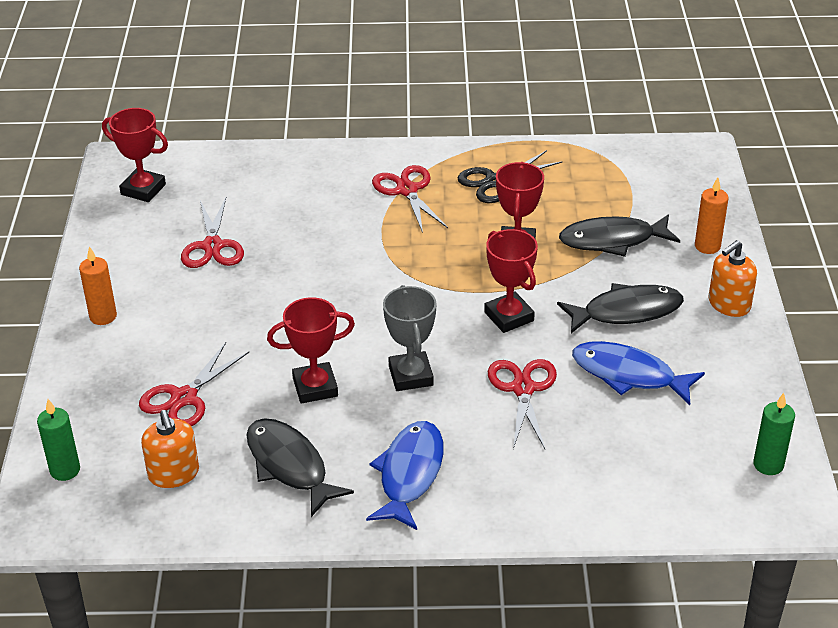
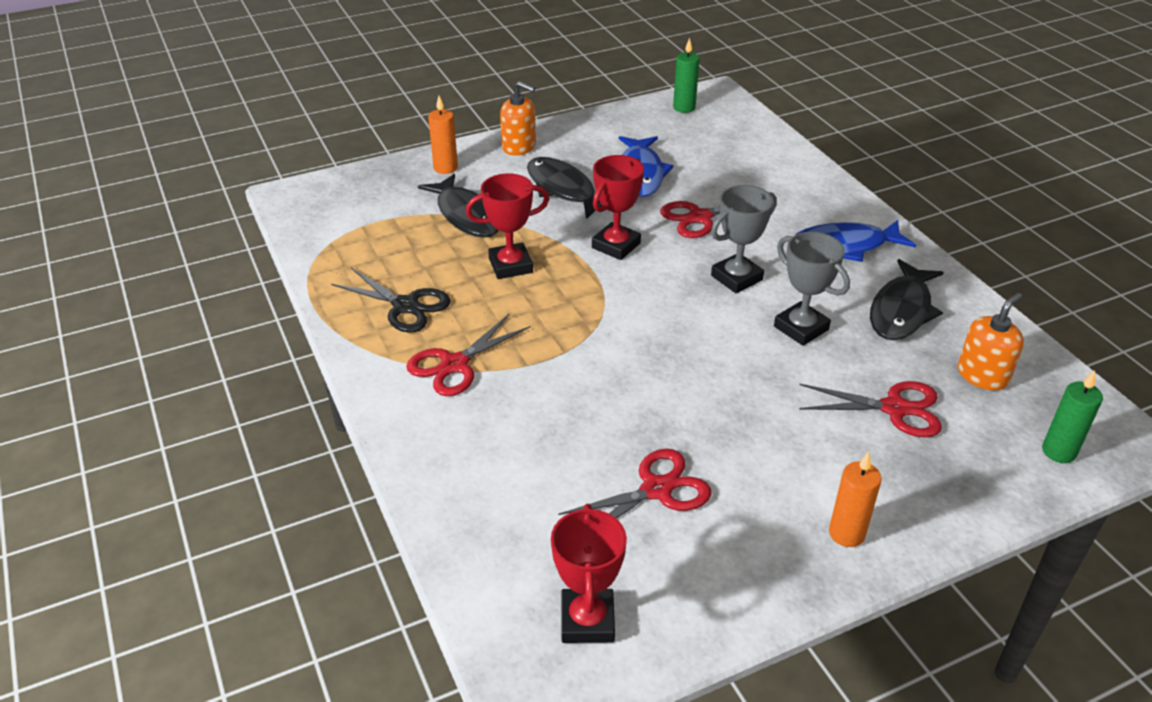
camera: 115 degrees left, 0 degrees up
(315, 387) = (801, 328): red trophy -> grey trophy

